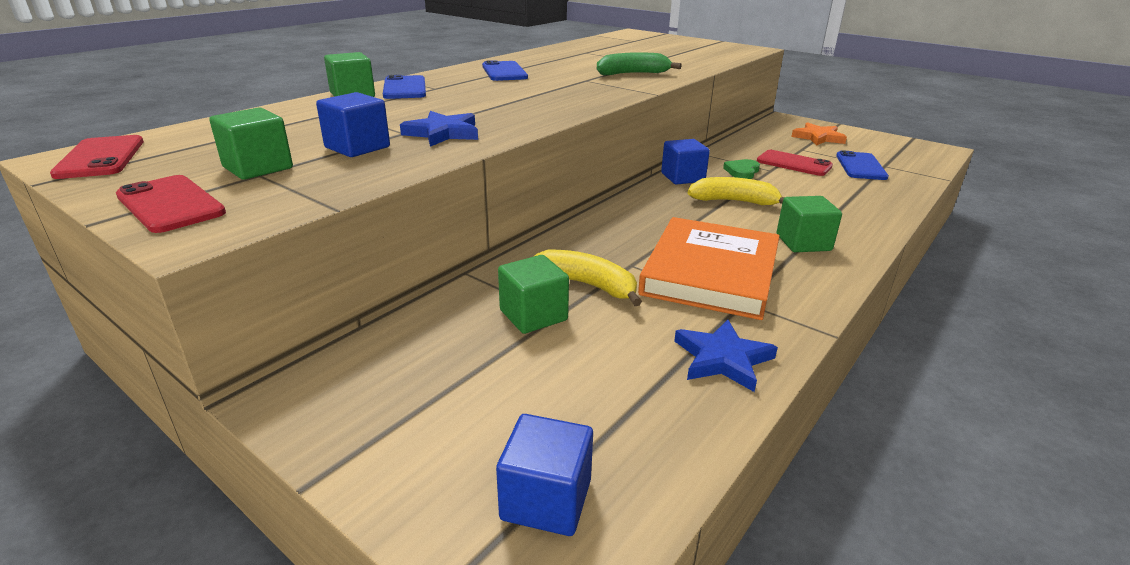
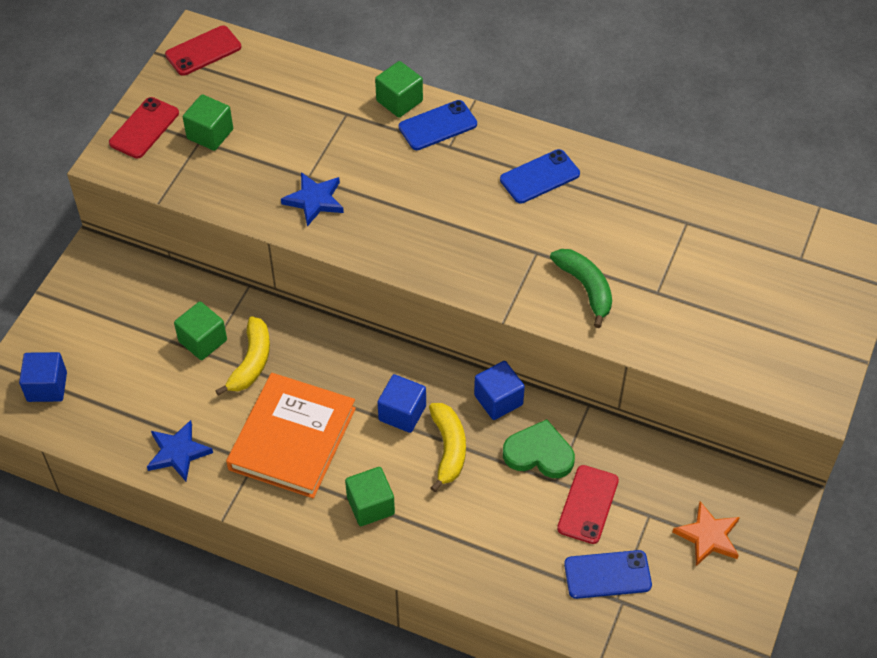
camera: 75 degrees right, 25 degrees up
(357, 147) = (265, 165): blue cube -> blue cube (402, 413)
(710, 273) = (292, 439): orange book -> orange book turned 75 degrees counterclockwise
(742, 171) = (539, 453): green heart -> green heart, size x1.56

